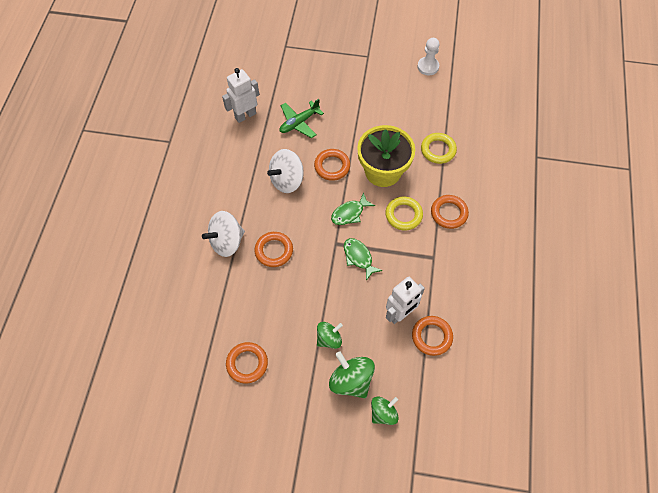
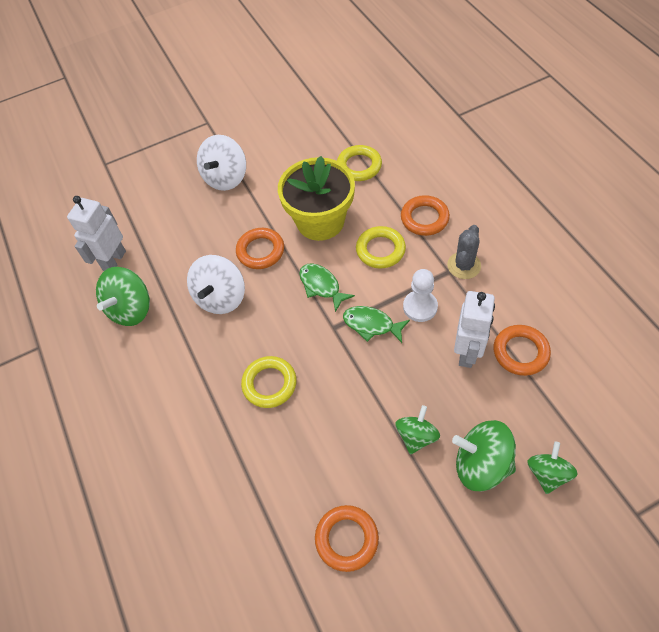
camera: 30 degrees left, 5 degrees down
(227, 242) = (203, 413): white spinning top -> white spinning top (226, 178)
(233, 153) = (131, 309): none -> green spinning top
(274, 251) = (269, 384): orange ring -> yellow ring
(299, 123) = (185, 230): green plane -> none
(349, 213) = (321, 286): green fish -> green fish turned 120 degrees clockwise
(428, 67) = (279, 97): white pawn -> white pawn (420, 307)
(446, 260) = (464, 265): none -> grey cactus

